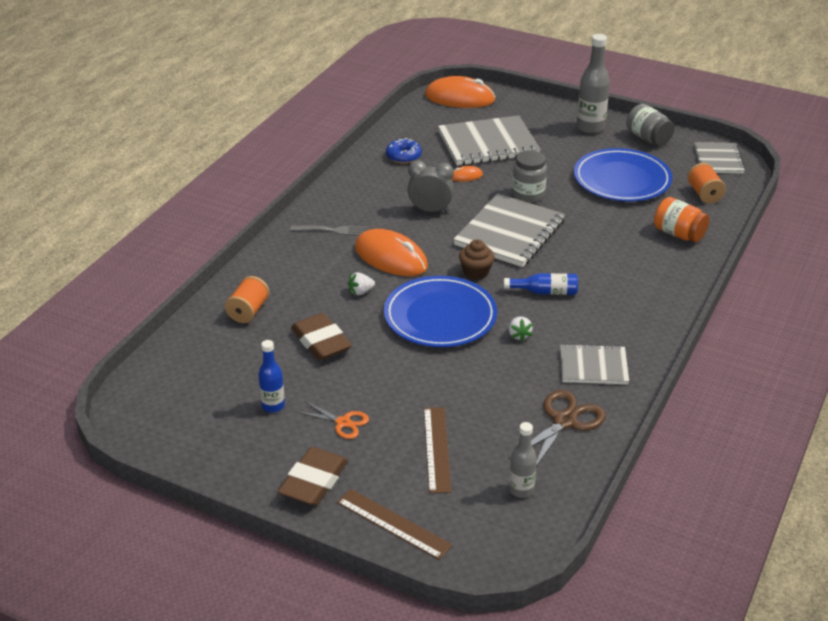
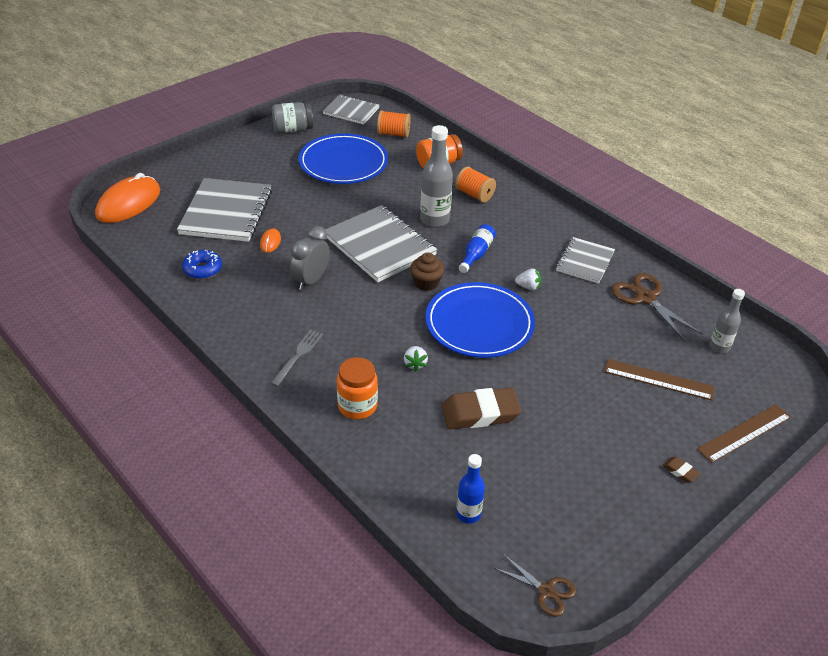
camera: 70 degrees left, 5 degrees up
(140, 418) = (546, 591): none -> brown scissors
(248, 311) = (402, 456): orange spool -> orange spool (474, 195)
(273, 406) = (564, 474): blue bottle -> blue bottle (468, 514)
(291, 275) = (357, 406): none -> orange jar
(314, 481) = (680, 471): brown eraser -> brown eraser, size x0.44
(343, 422) = (605, 429): orange scissors -> none
(391, 257) = (371, 328): orange mouse -> none
(528, 195) = (329, 217): grey jar -> none
(590, 127) = (251, 151): grey bottle -> grey bottle (434, 220)

